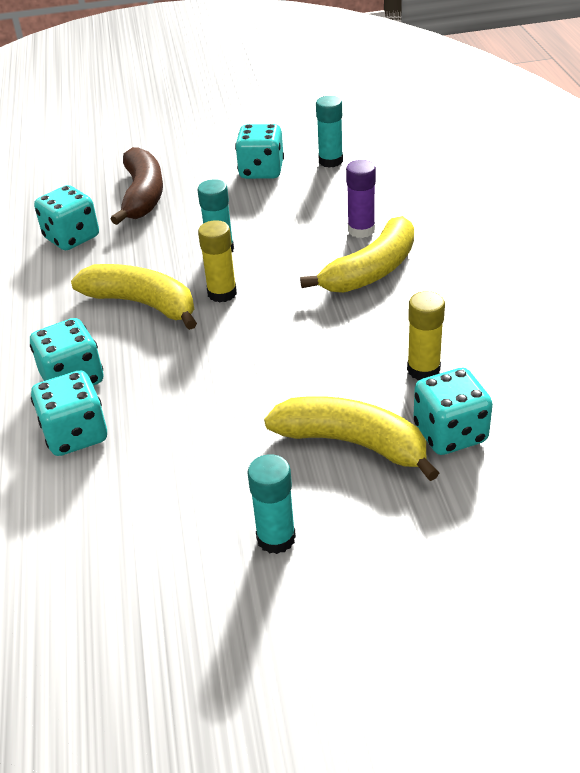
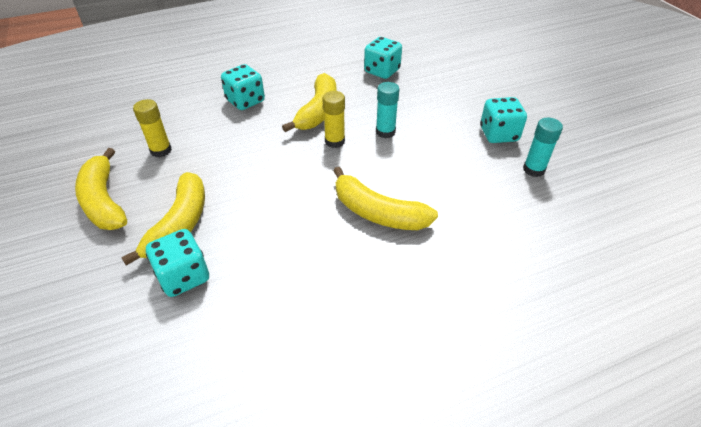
camera: 75 degrees right, 5 degrees up
(76, 435) = (199, 112): turquoise dice -> none
(142, 196) = (440, 87): brown banana -> none
(276, 538) = (104, 201): turquoise glue stick -> yellow banana
(361, 230) = (434, 200): purple glue stick -> none
(423, 370) = (256, 255): yellow glue stick -> yellow glue stick (161, 150)

